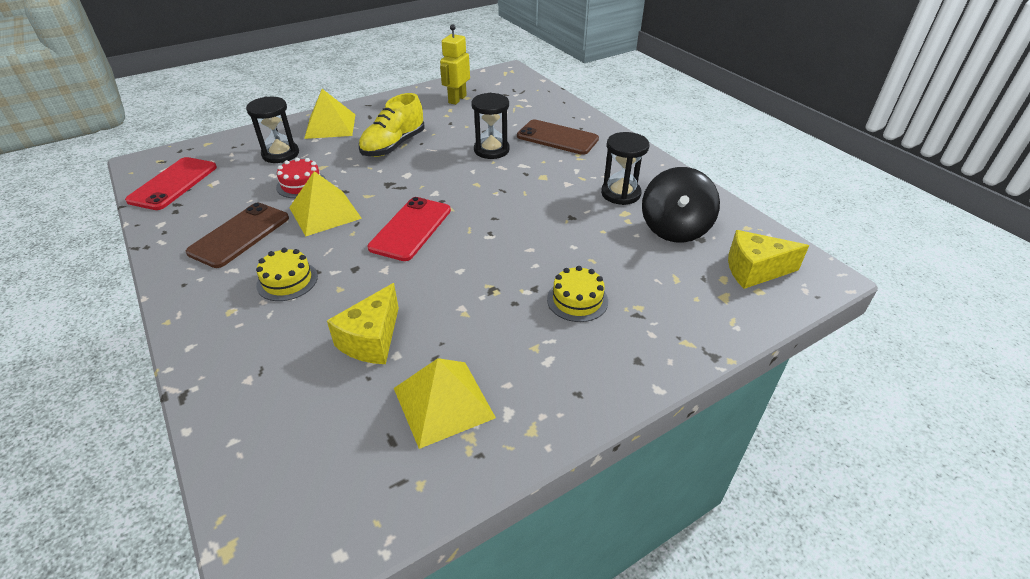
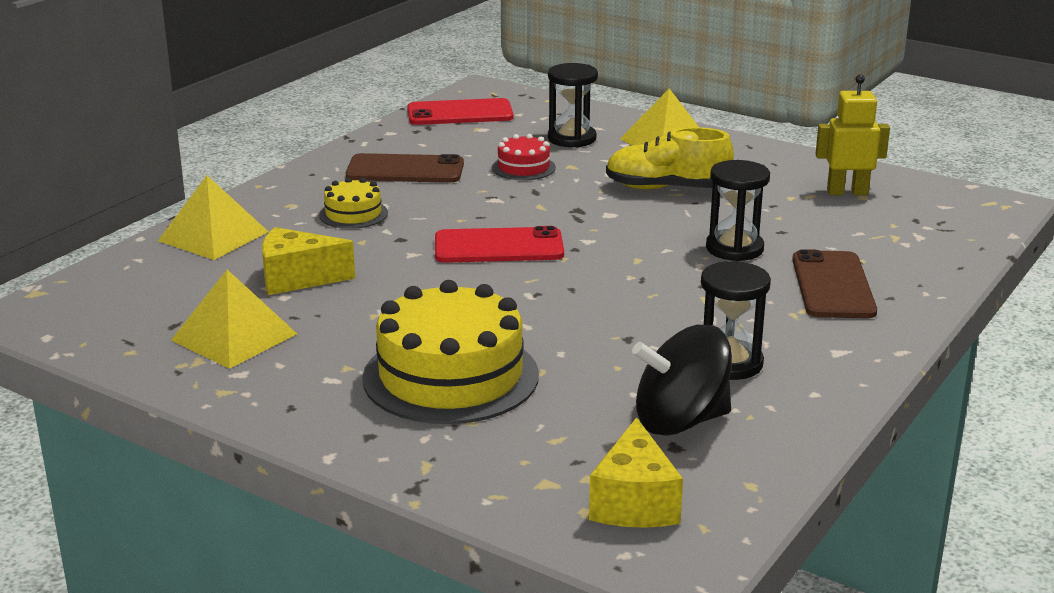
camera: 65 degrees right, 15 degrees down
(325, 212) = (483, 195): yellow pyramid -> yellow pyramid (213, 236)
(577, 300) = (450, 376): yellow cake -> yellow cake, size x2.07
(754, 270) = (634, 502): yellow cheese -> yellow cheese turned 150 degrees counterclockwise

